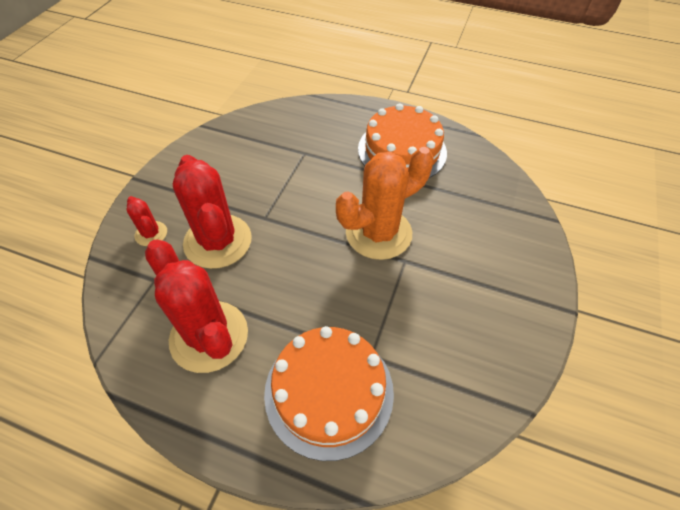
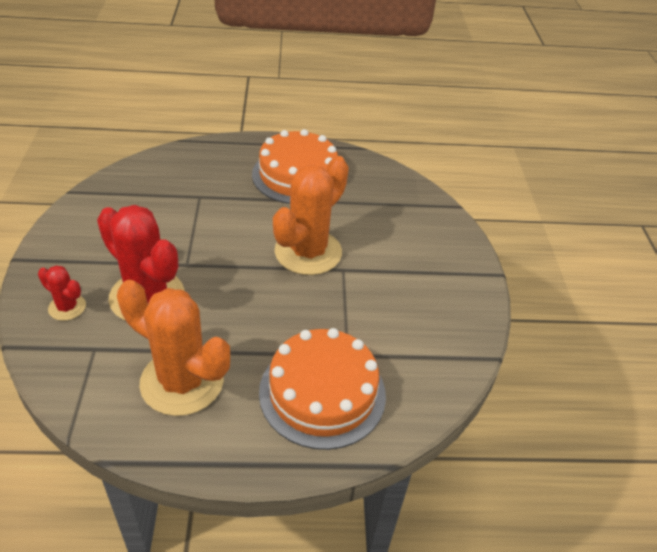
camera: 25 degrees left, 10 degrees down
(209, 336) = (182, 382): red cactus -> orange cactus

